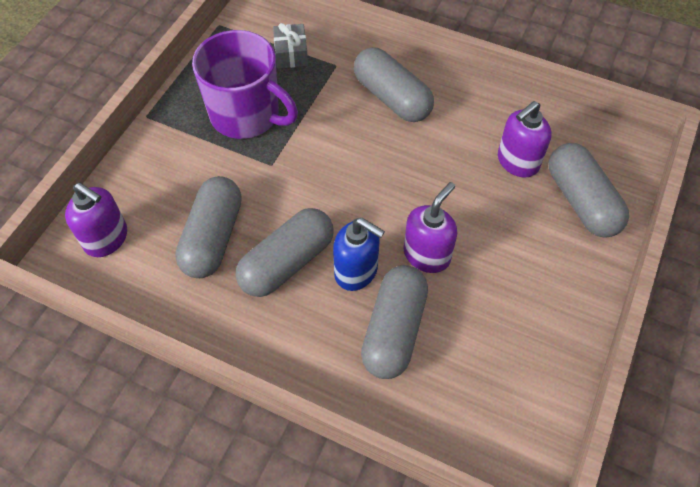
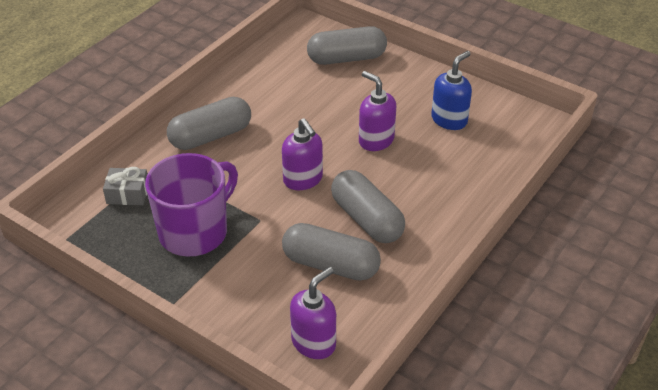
camera: 80 degrees left, 15 degrees down
(356, 271) = (383, 180): blue soap dispenser -> blue soap dispenser (449, 120)
(394, 330) = (438, 167): grey capsule -> none
(517, 162) = (302, 81): purple soap dispenser -> purple soap dispenser (303, 180)

